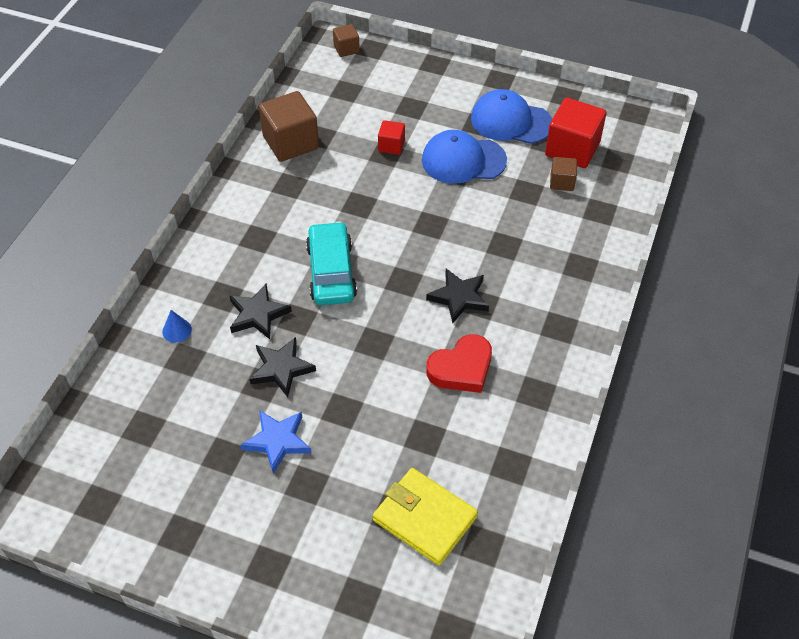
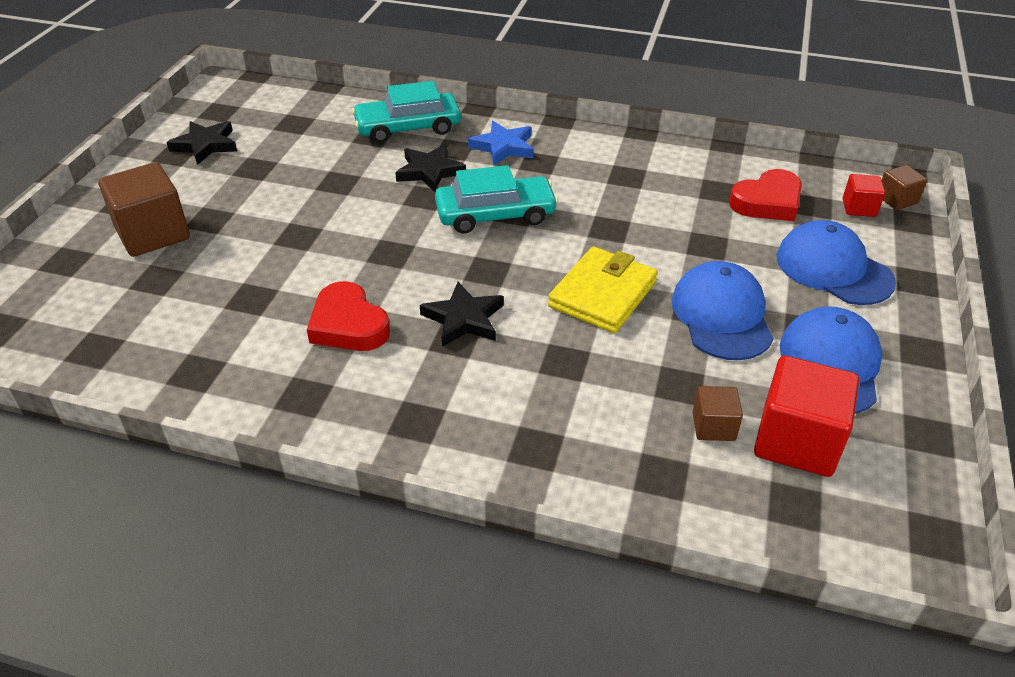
camera: 85 degrees right, 10 degrees down
(177, 330) = (408, 127): blue cone -> turquoise car
(277, 441) = (265, 197): blue star -> blue star (503, 147)
(281, 369) = (356, 192): black star -> black star (205, 145)
(291, 142) = (697, 171): brown cube -> brown cube (153, 233)
(339, 113) = (767, 202): none -> red heart
(391, 146) = (724, 248): red cube -> red cube (859, 208)
(420, 98) = (833, 269): none -> blue cap
(424, 518) = (143, 302): yellow wallet -> yellow wallet (602, 294)

